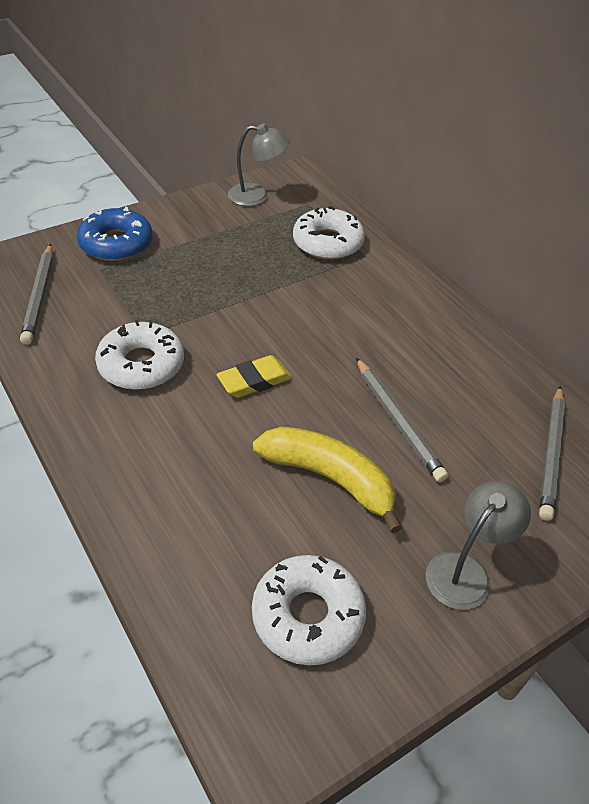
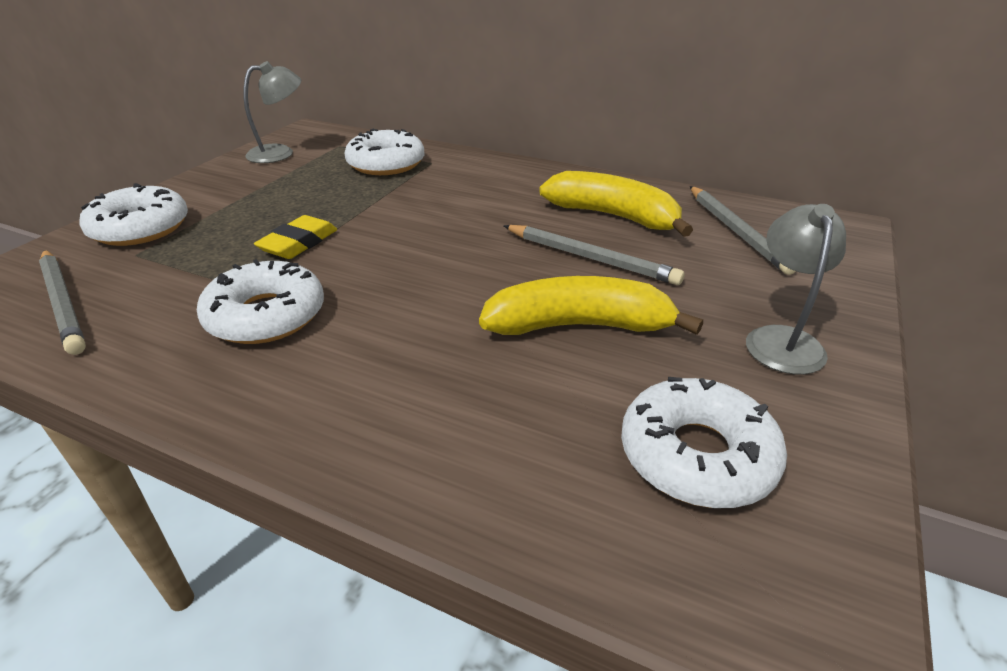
camera: 30 degrees left, 10 degrees down
(116, 244) = (140, 228): blue donut -> white donut
(254, 381) = (417, 281): yellow eraser -> yellow eraser (299, 243)
(460, 387) = (613, 216): none -> yellow banana

